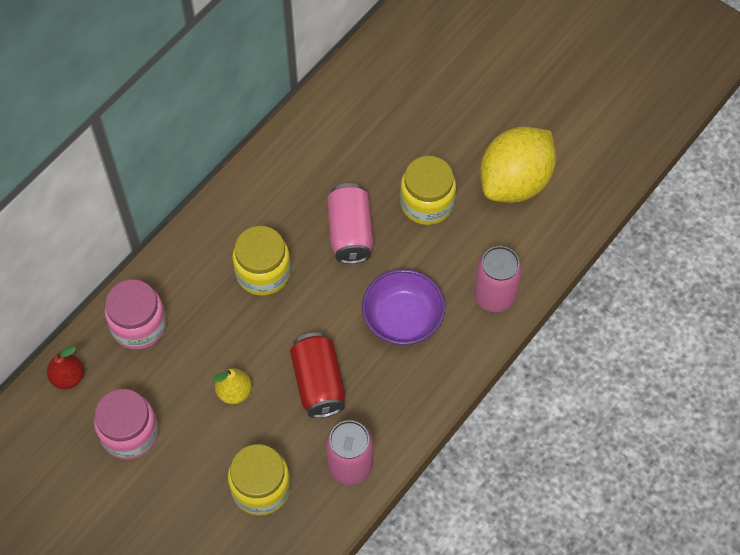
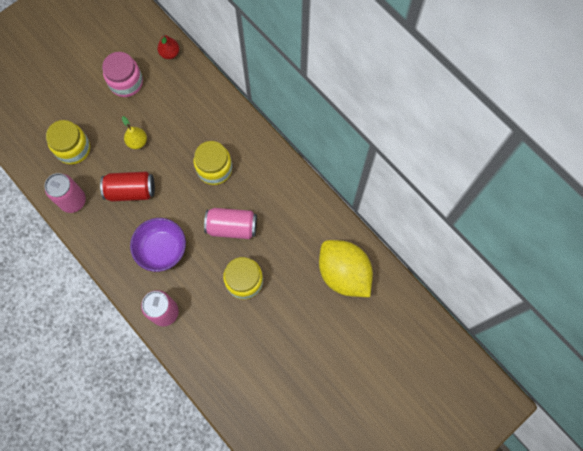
camera: 100 degrees right, 10 degrees up
(139, 325) = (194, 94): pink jar -> none
(515, 182) = (249, 346): yellow lemon -> yellow lemon (343, 273)

